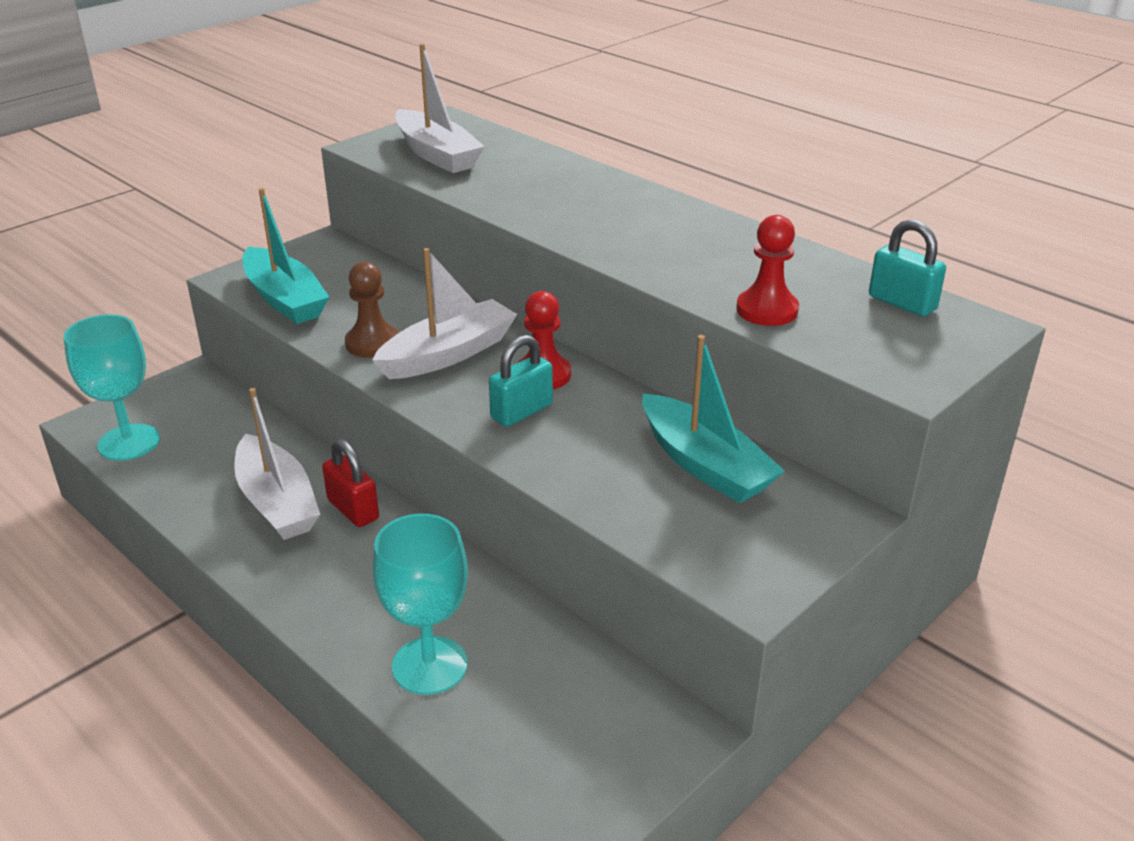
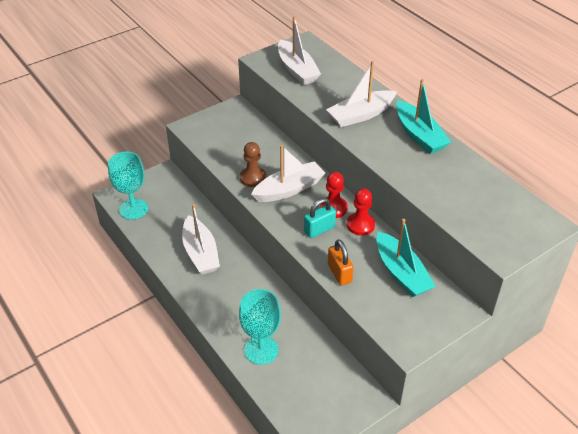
camera: 10 degrees right, 10 degrees up
(285, 299) = (213, 144): turquoise boat -> turquoise boat (419, 135)
(353, 509) = (235, 262): red padlock -> none
(571, 204) = (360, 115): none -> white boat
(578, 479) = (339, 273): none -> orange padlock
(767, 310) = (443, 200): red pawn -> red pawn (360, 225)
(902, 303) = (513, 204): turquoise padlock -> none

